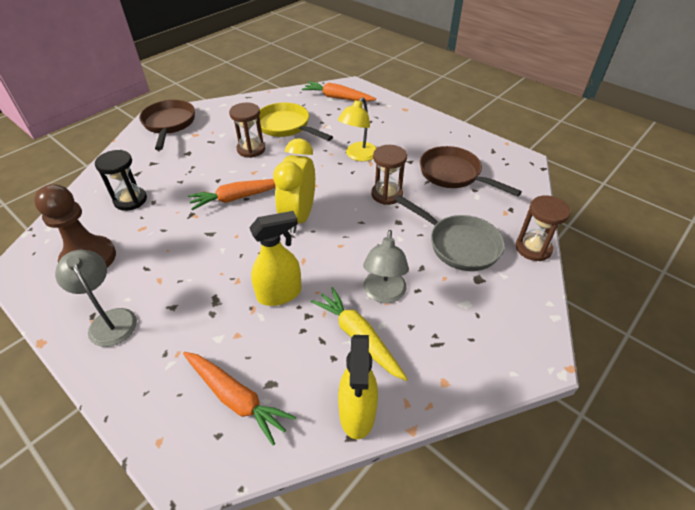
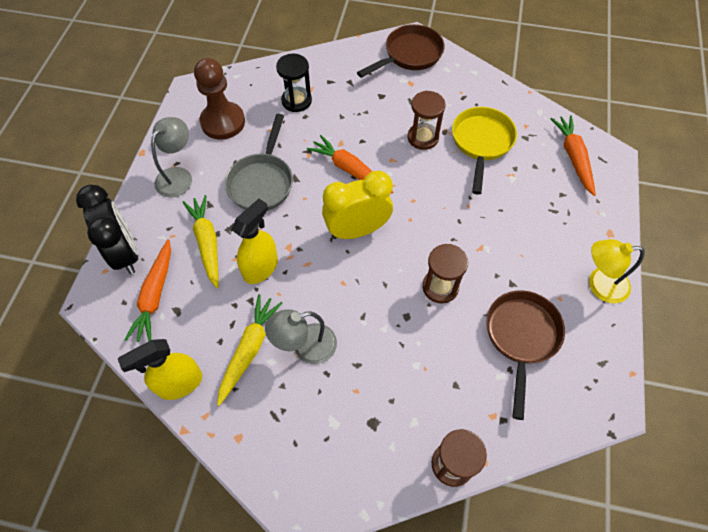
camera: 60 degrees right, 15 degrees up
(156, 409) = (125, 253): none -> black clock
(214, 325) = (207, 243): none -> yellow carrot
(280, 294) = (261, 268): yellow spray bottle -> yellow spray bottle turned 90 degrees counterclockwise
(358, 156) = (483, 231): yellow lamp -> yellow lamp (599, 285)
(459, 244) = (410, 386): grey pan -> grey pan (262, 182)

